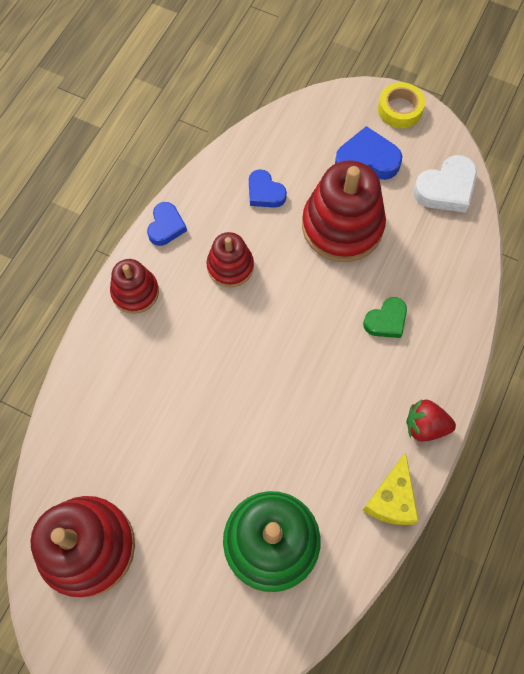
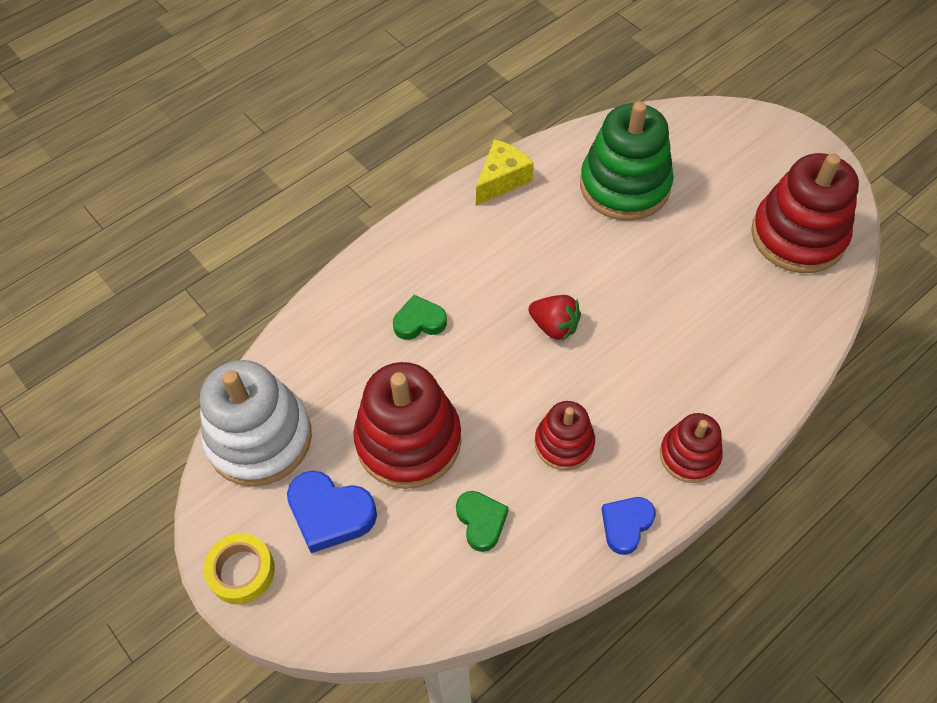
camera: 155 degrees left, 10 degrees down
(265, 193) = (481, 521): blue heart -> green heart
(425, 426) = (438, 221): red strawberry -> red strawberry (554, 326)
(446, 189) = (259, 438): white heart -> white stacking toy

